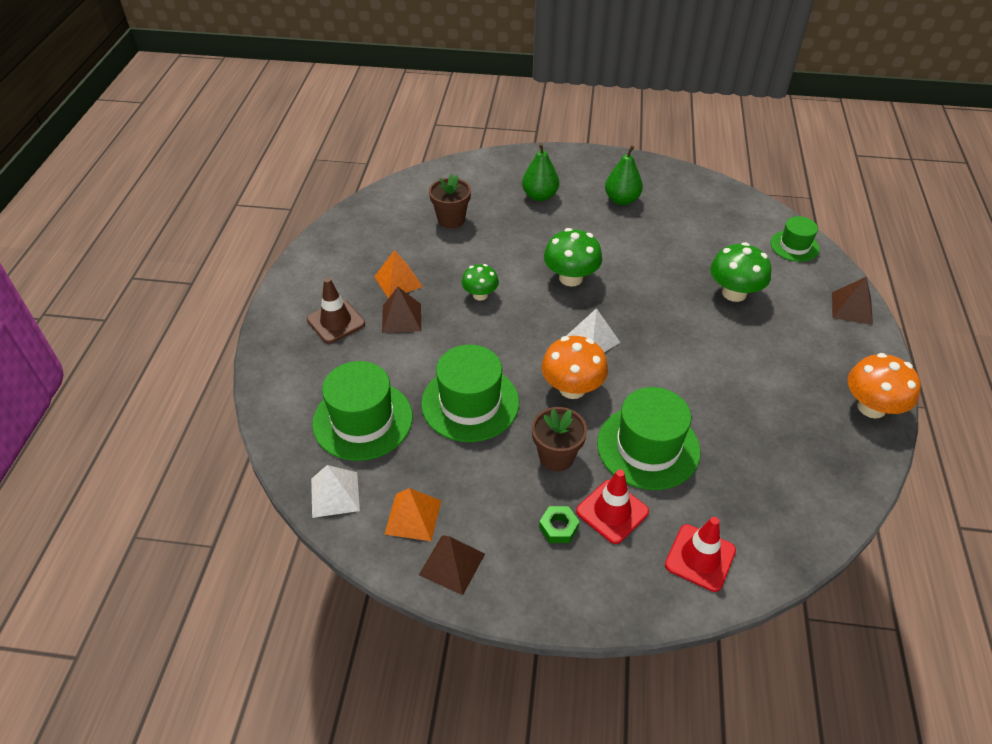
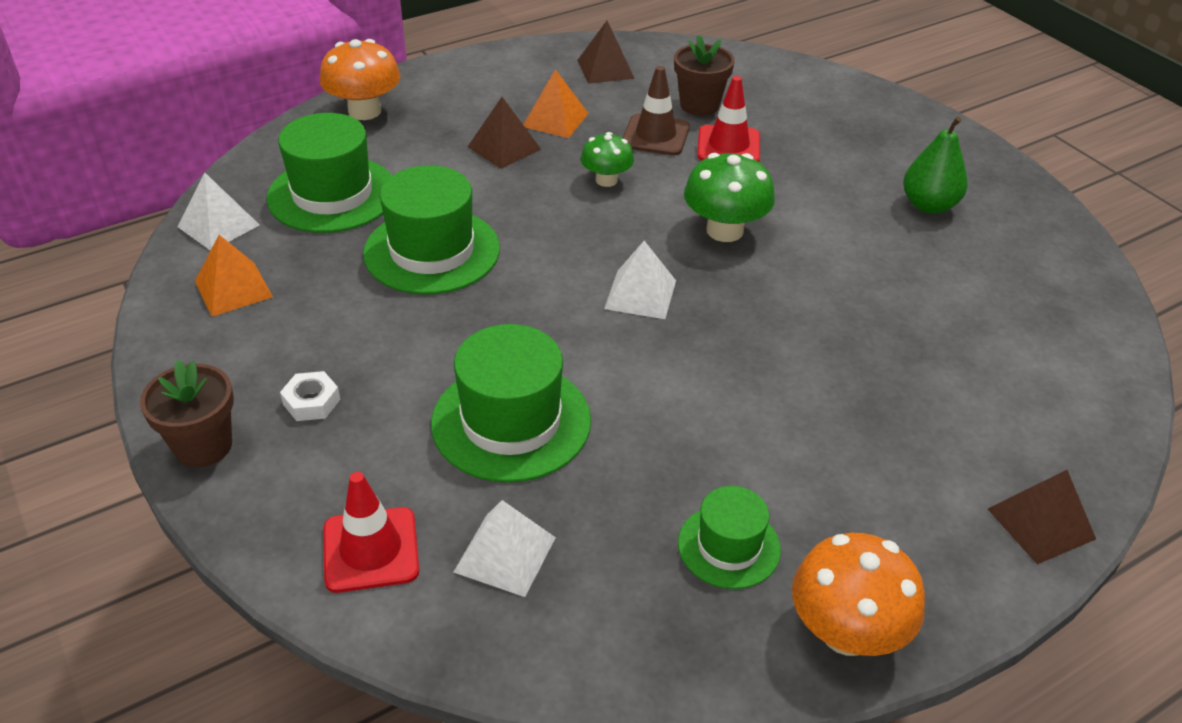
camera: 50 degrees right, 5 degrees down
(336, 322) = (449, 113): brown traffic cone -> brown traffic cone (655, 135)
(452, 564) = (192, 345): brown pyramid -> brown pyramid (605, 69)
(539, 196) = (834, 143): green pear -> none
(556, 456) = (418, 351): brown flower pot -> brown flower pot (203, 446)
(558, 527) = (311, 402): green nut -> white nut
(572, 388) = (540, 315): orange mushroom -> orange mushroom (364, 111)
(612, 511) = (375, 436): red traffic cone -> red traffic cone (728, 146)
(734, 293) = (895, 382): green mushroom -> none
(742, 502) = (505, 554): none -> white pyramid
(794, 246) = (1088, 403): green hat -> green hat (729, 546)

